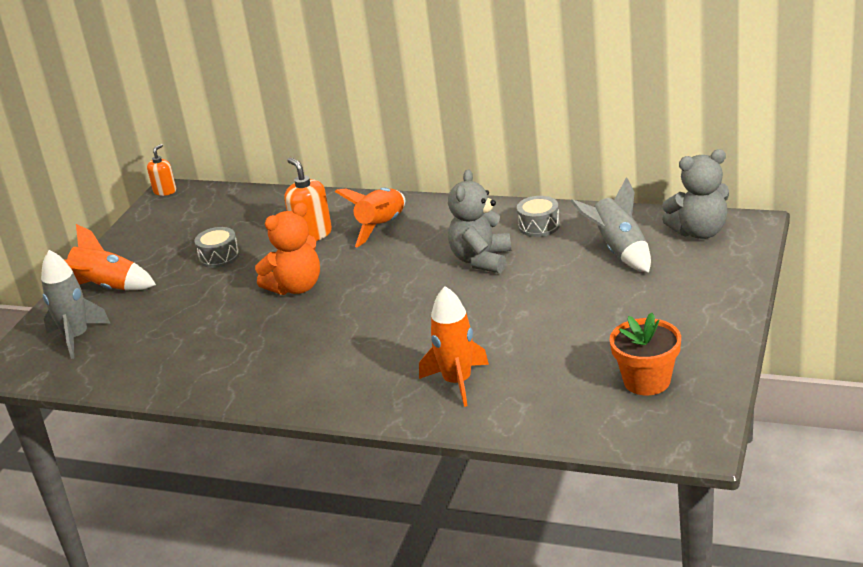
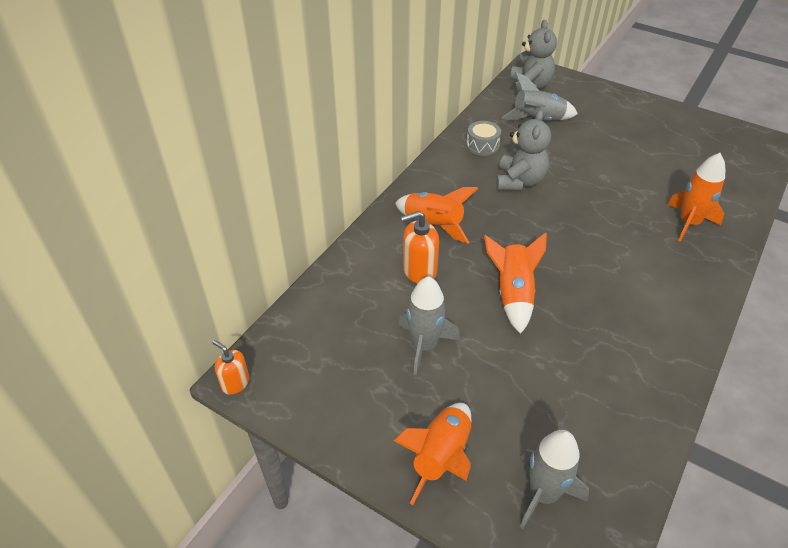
camera: 80 degrees left, 15 degrees up
(219, 257) = (424, 346): grey drum -> grey rocket
(296, 287) = (513, 294): orange teddy bear -> orange rocket
(481, 260) = (519, 181): grey teddy bear -> grey teddy bear turned 105 degrees counterclockwise
(647, 381) = (702, 144): orange flower pot -> none

